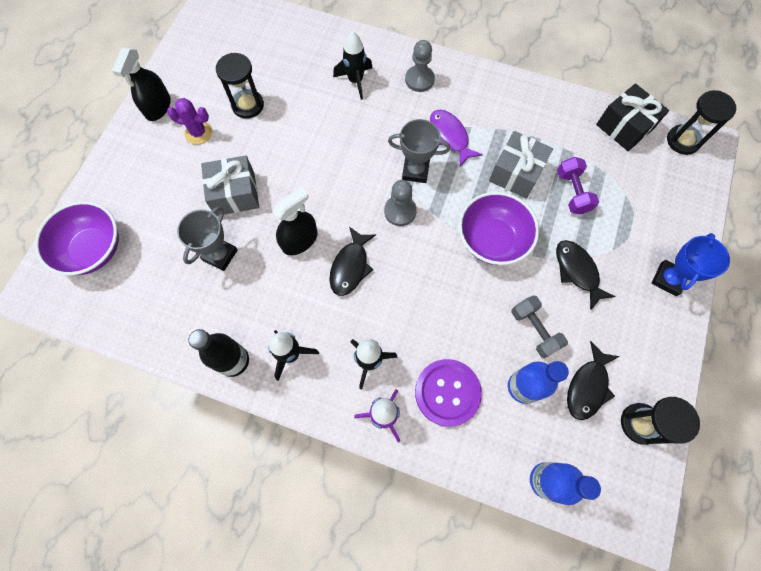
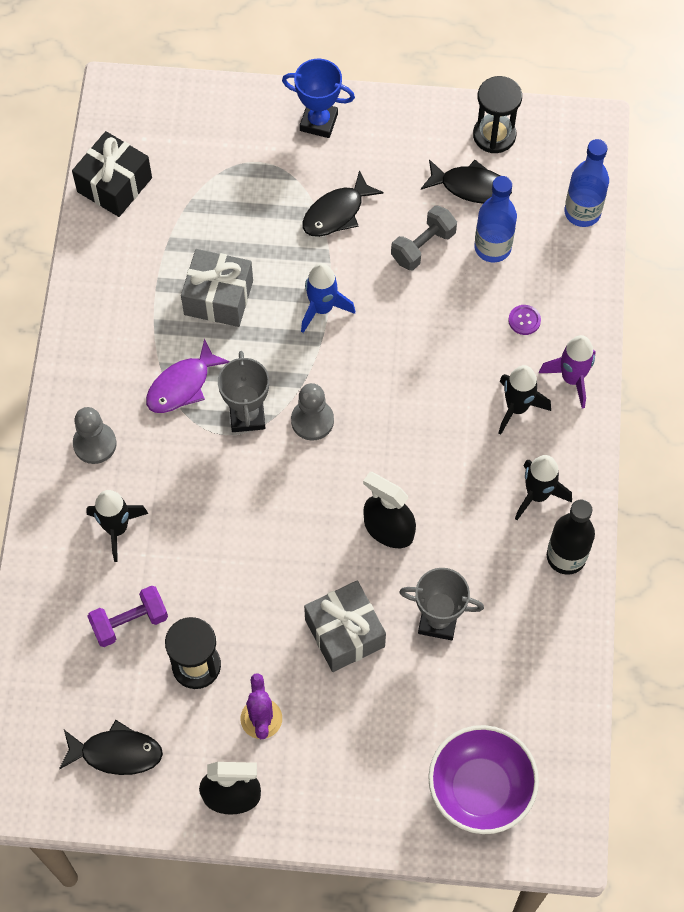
camera: 105 degrees left, 5 degrees down
(350, 267) = (406, 459): black fish -> black fish (116, 753)
(447, 392) = (524, 320): purple button -> purple button, size x0.43
(492, 240) = (322, 308): purple bowl -> blue rocket
(572, 192) = (229, 231): purple dumbbell -> purple dumbbell (129, 622)
(683, 141) = (120, 119): black hourglass -> none

